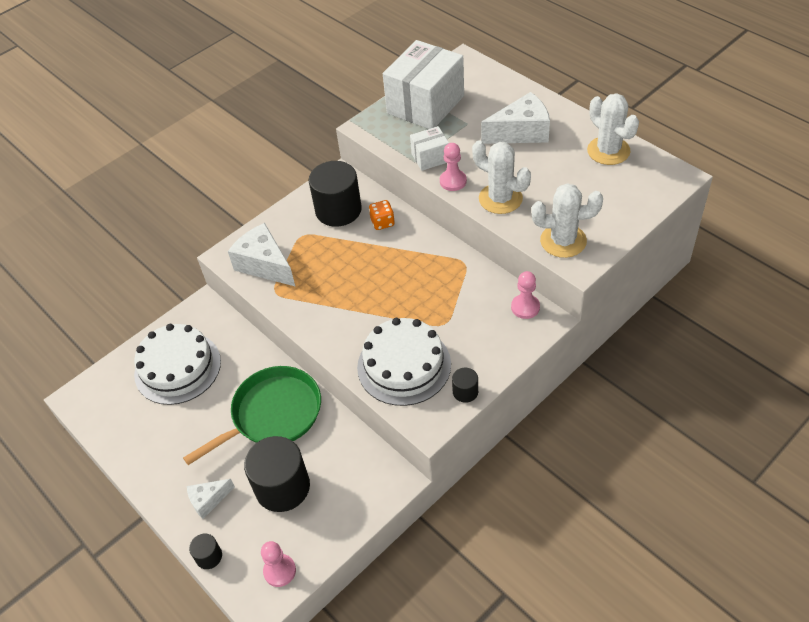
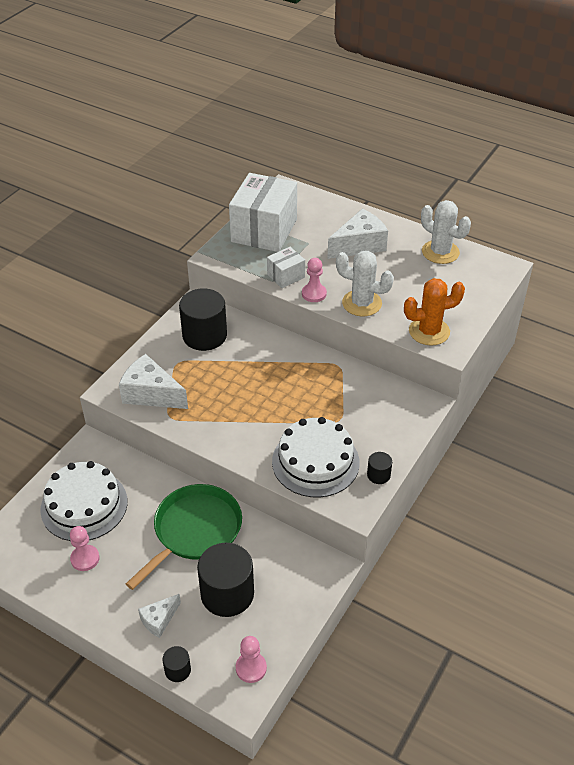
camera: 20 degrees left, 5 degrees down
(382, 222) = (250, 341): orange dice -> none
(525, 307) = (405, 395): pink pawn -> pink pawn (85, 558)
(563, 241) = (429, 331): white cactus -> orange cactus

